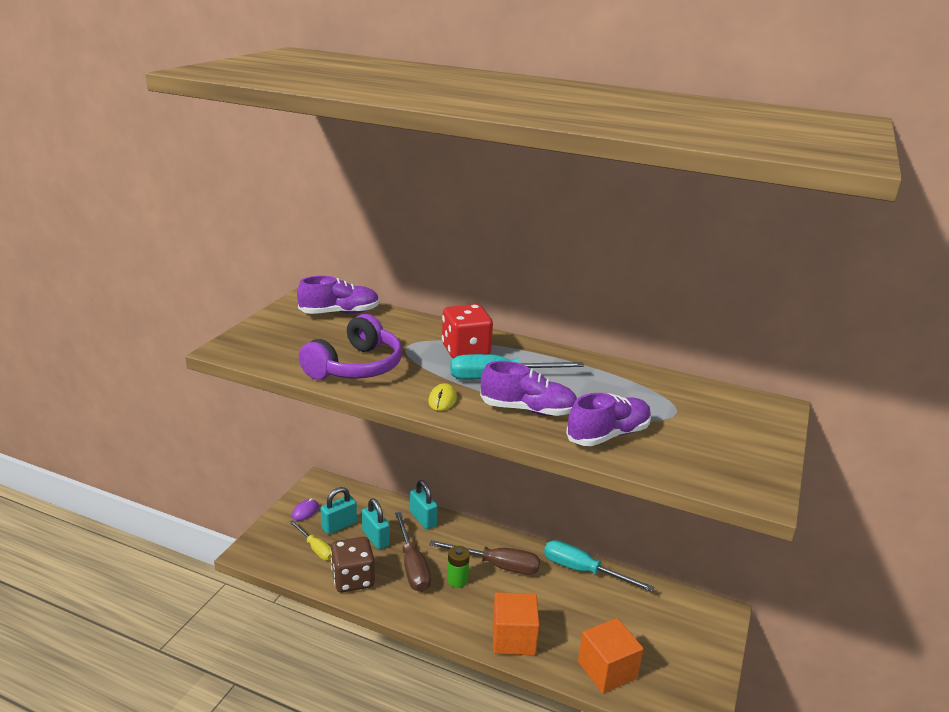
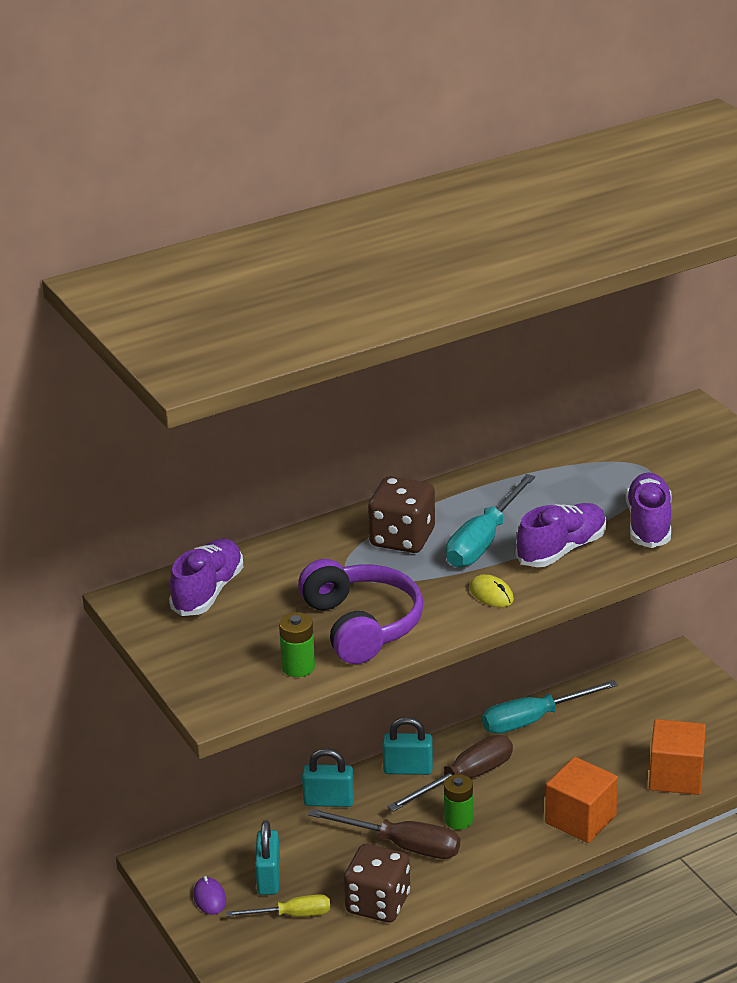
camera: 50 degrees left, 5 degrees up
(290, 361) = (298, 667): none -> green battery
(376, 538) = (324, 855): turquoise padlock -> turquoise padlock (408, 769)
(465, 351) = (402, 538): red dice -> brown dice

